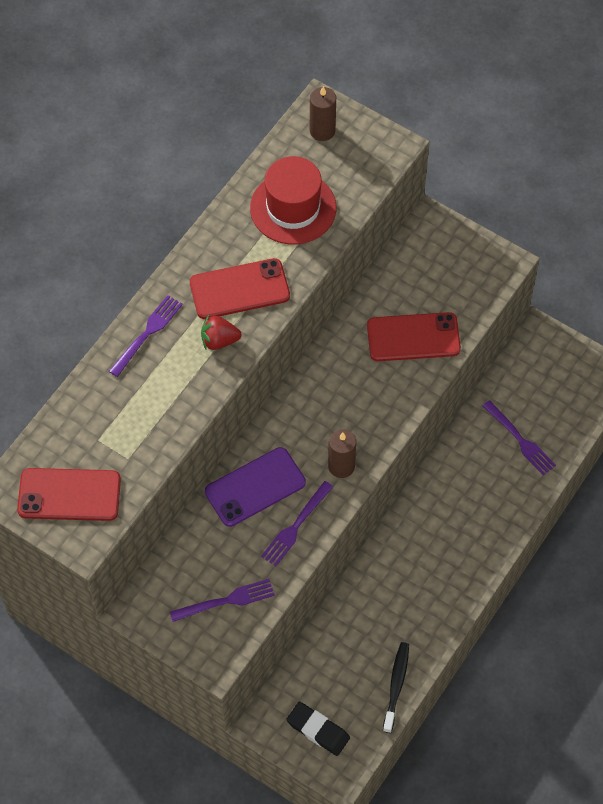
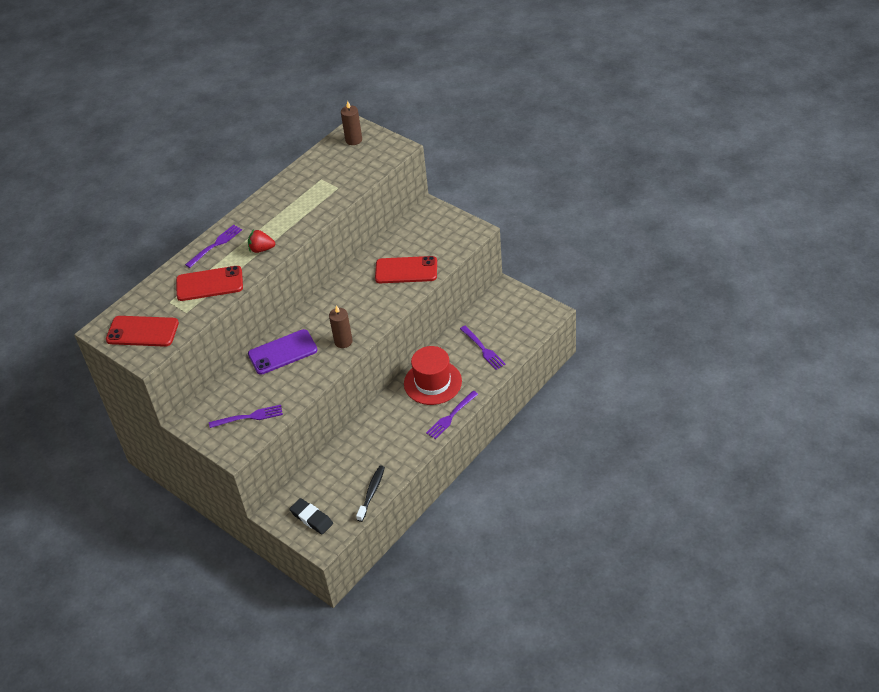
camera: 10 degrees right, 15 degrees down
(239, 289) = (281, 222): red phone -> red phone (209, 284)
(293, 208) = (326, 180): red hat -> red hat (432, 382)
(296, 526) = (305, 375): purple fork -> purple fork (451, 416)

